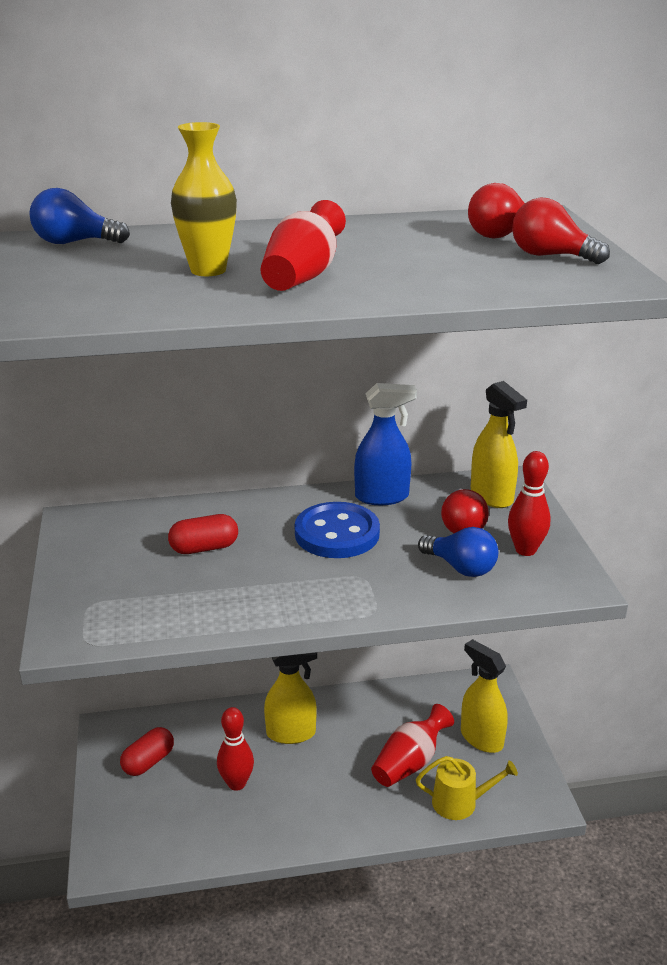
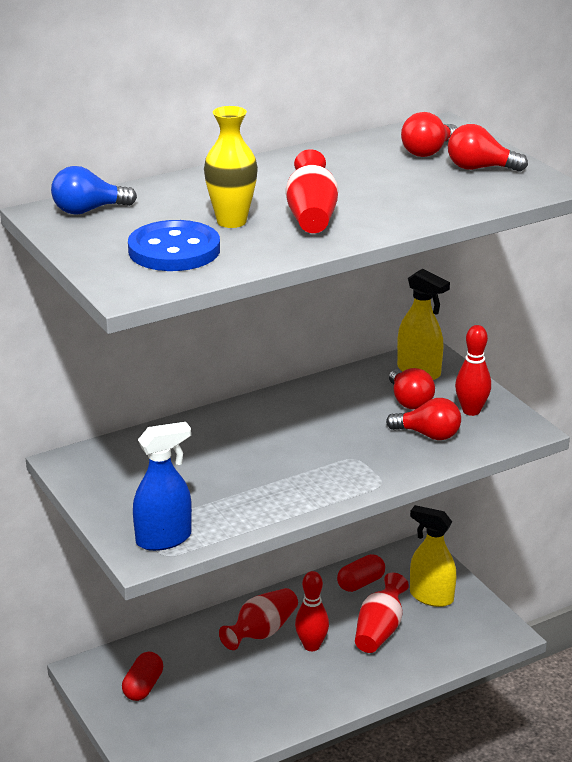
camera: 20 degrees left, 0 degrees up
(204, 548) = (204, 462): red capsule -> red capsule (361, 583)
(236, 783) = (236, 684): red bowling pin -> red bowling pin (311, 646)
(291, 733) = (261, 632): yellow spray bottle -> red vase
(337, 533) = (309, 428): blue button -> blue button (174, 250)
(382, 497) = (327, 389): blue spray bottle -> blue spray bottle (164, 539)
(460, 802) = (437, 650): yellow watering can -> none
(461, 567) = (428, 435): blue light bulb -> red light bulb

